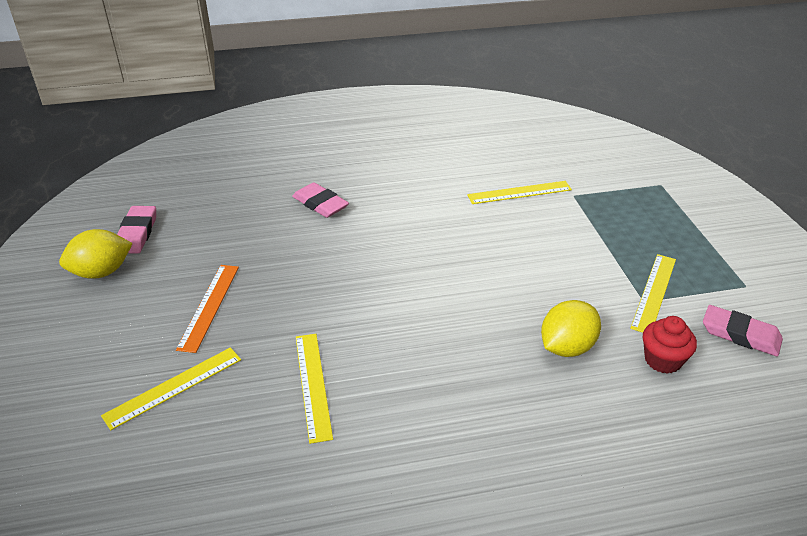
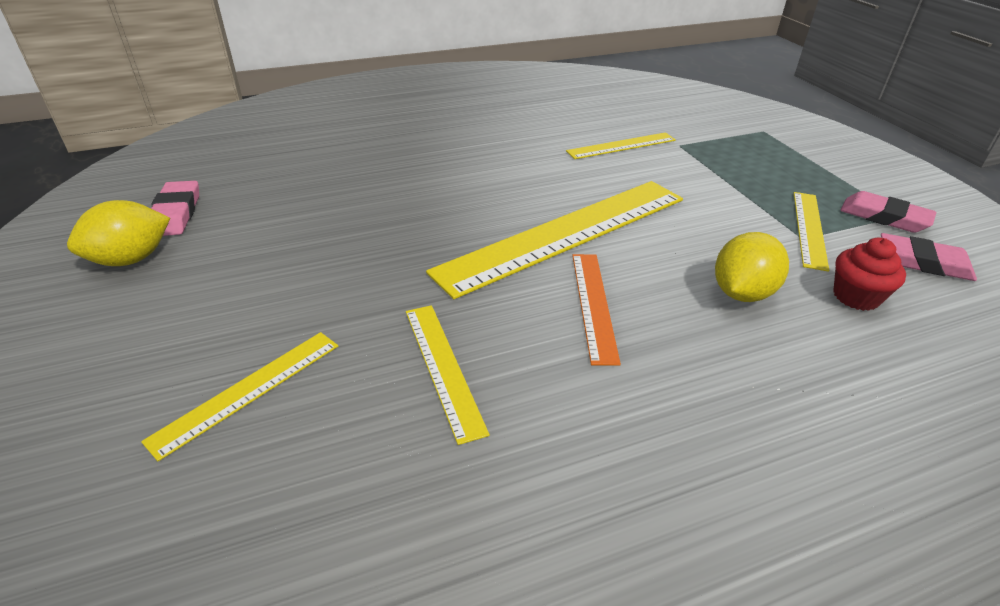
camera: 10 degrees left, 0 degrees up
(209, 306) = (283, 286): orange ruler -> orange ruler (593, 305)
(320, 204) = (401, 169): pink eraser -> pink eraser (884, 217)
(440, 279) = (565, 234): none -> yellow ruler

